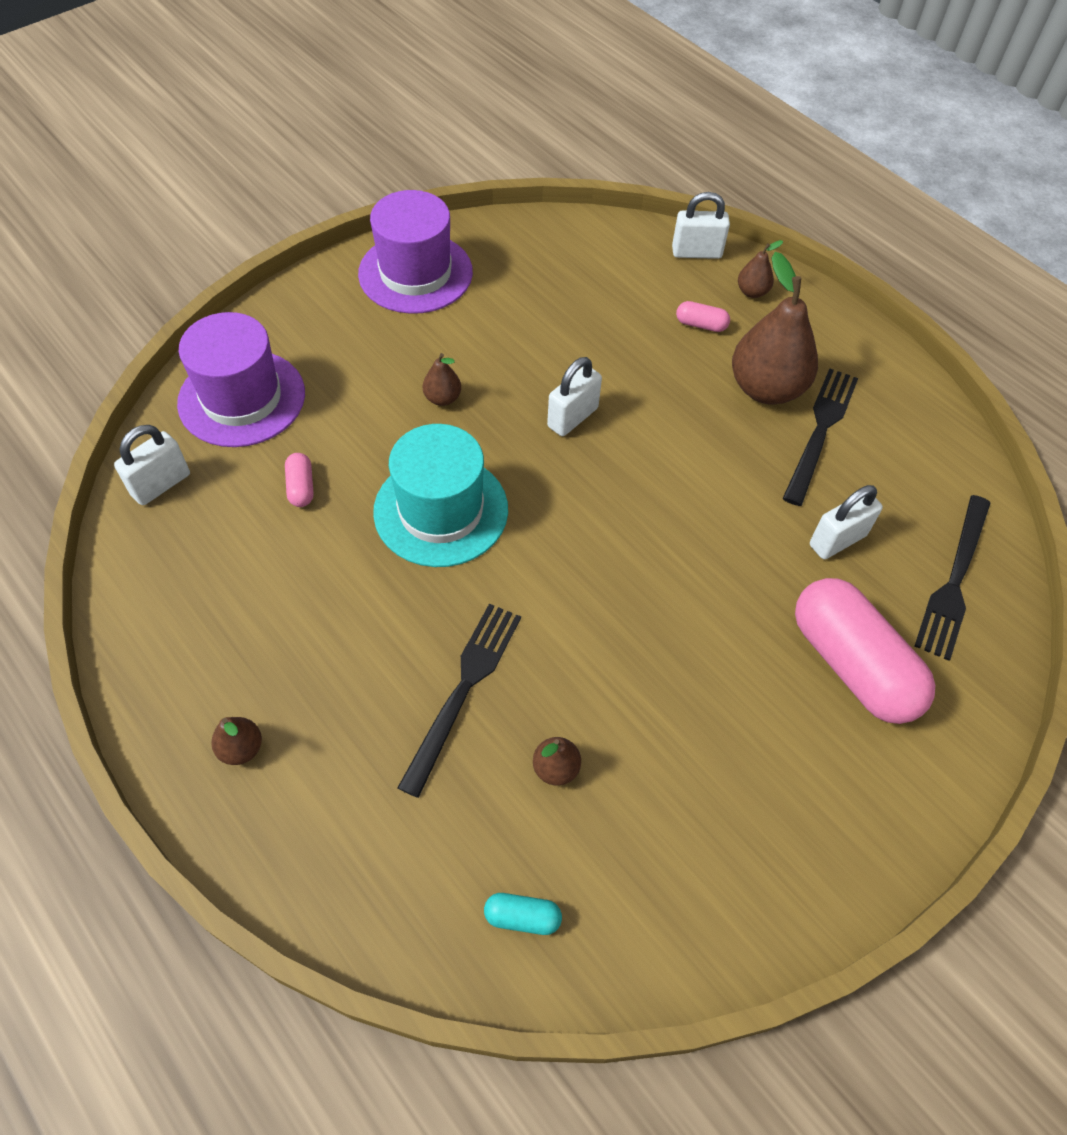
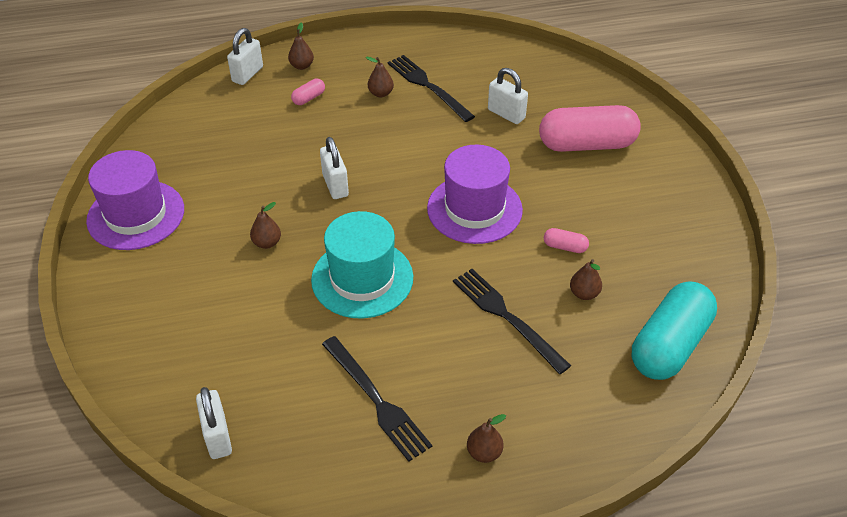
camera: 60 degrees left, 10 degrees down
(242, 398) = (171, 358): purple hat -> purple hat (474, 209)
(301, 487) = (286, 348): pink capsule -> pink capsule (565, 247)
(522, 917) = (669, 345): turquoise capsule -> turquoise capsule, size x2.43
(766, 388) = (381, 93): brown pear -> brown pear, size x0.46
(837, 540) = (506, 114): white padlock -> white padlock turned 45 degrees counterclockwise
(954, 580) = (558, 84): black fork -> black fork (376, 400)

